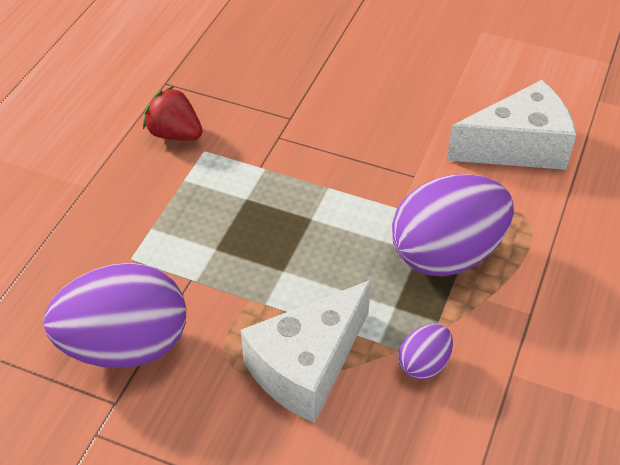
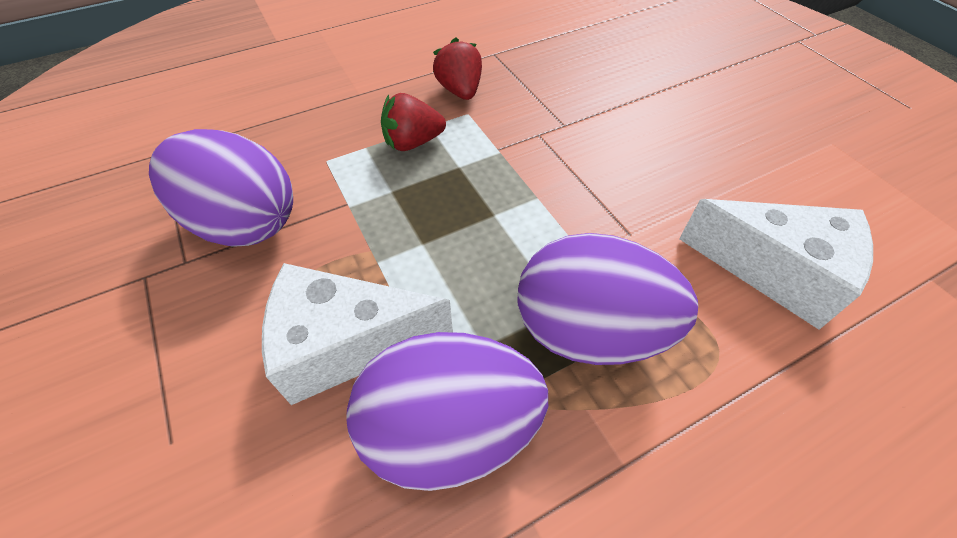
camera: 40 degrees right, 5 degrees up
(187, 201) = (413, 142): none -> red strawberry
(424, 364) = (449, 430): purple egg -> purple egg, size x2.17

